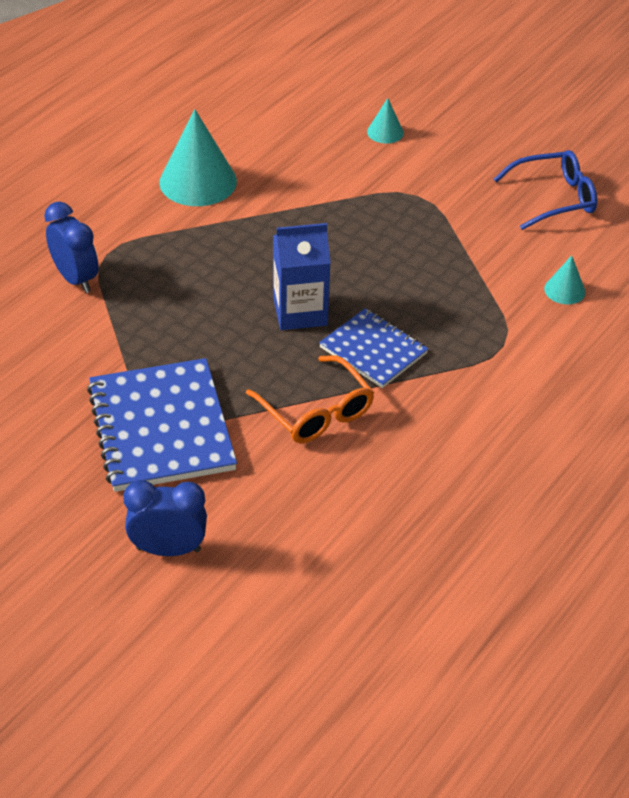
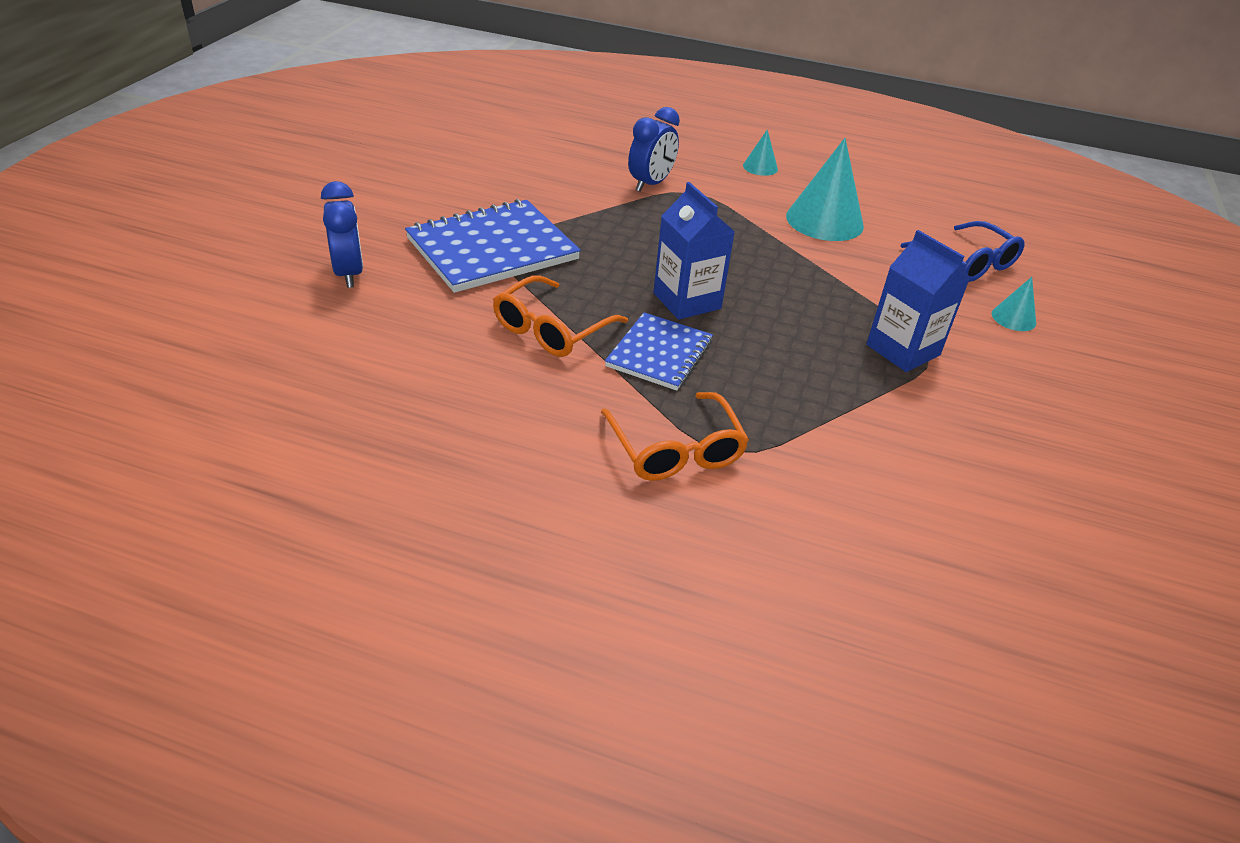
camera: 70 degrees right, 5 degrees down
(409, 208) = (903, 350): none -> blue carton
(496, 373) = (675, 449): none -> orange glasses
(553, 198) = (1031, 466): blue glasses -> blue glasses (967, 262)
(564, 290) = (863, 494): turquoise cone -> turquoise cone (760, 167)

